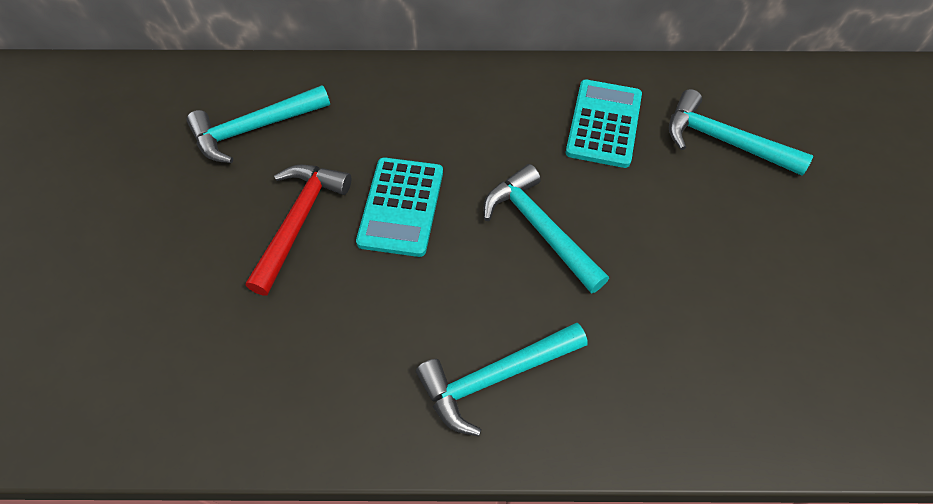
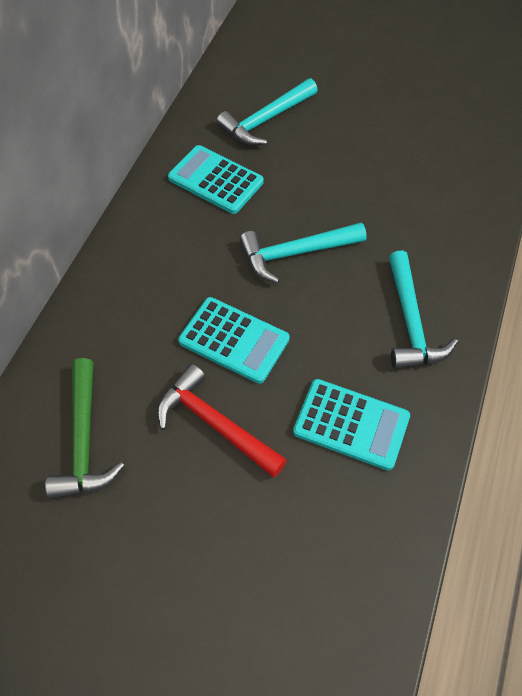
camera: 70 degrees left, 0 degrees up
(254, 128) = (84, 440): turquoise hammer -> green hammer
(334, 347) = (351, 424): none -> turquoise calculator

